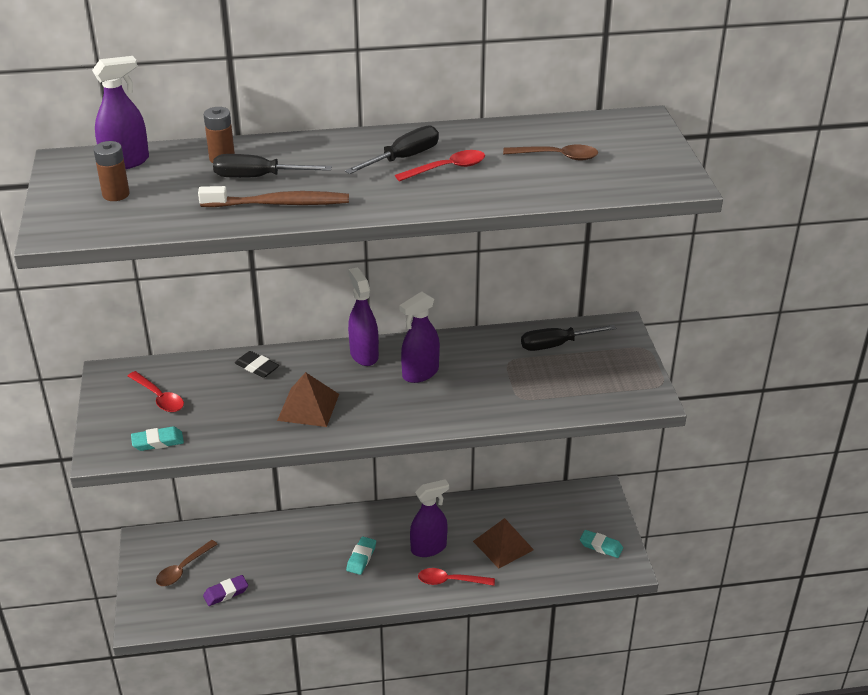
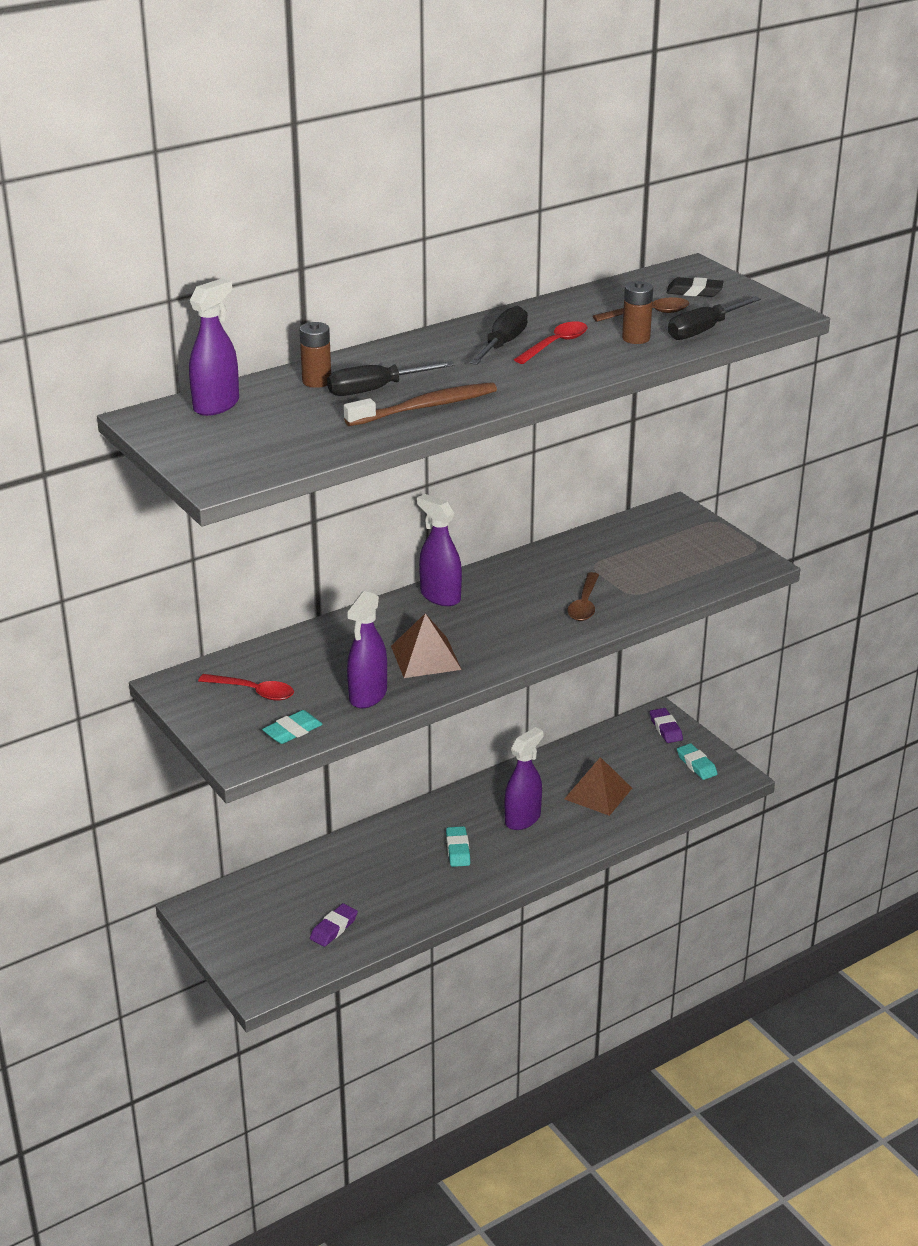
camera: 25 degrees left, 5 degrees down
(116, 194) = (243, 435): brown battery -> brown battery (636, 338)
(183, 569) = (265, 921): brown spoon -> brown spoon (584, 604)
(257, 367) = (335, 637): black eraser -> black eraser (694, 292)
(420, 373) = (514, 598): purple spray bottle -> purple spray bottle (368, 696)
(450, 581) = (569, 842): red spoon -> none
(556, 345) = (628, 539): black screwdriver -> black screwdriver (704, 330)
(597, 505) = (665, 728): none -> purple eraser
(601, 546) = (696, 765): turquoise eraser -> turquoise eraser turned 60 degrees clockwise

